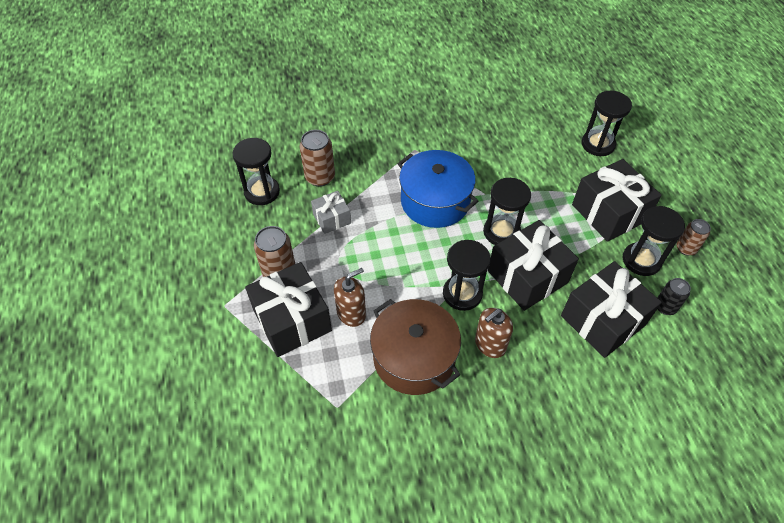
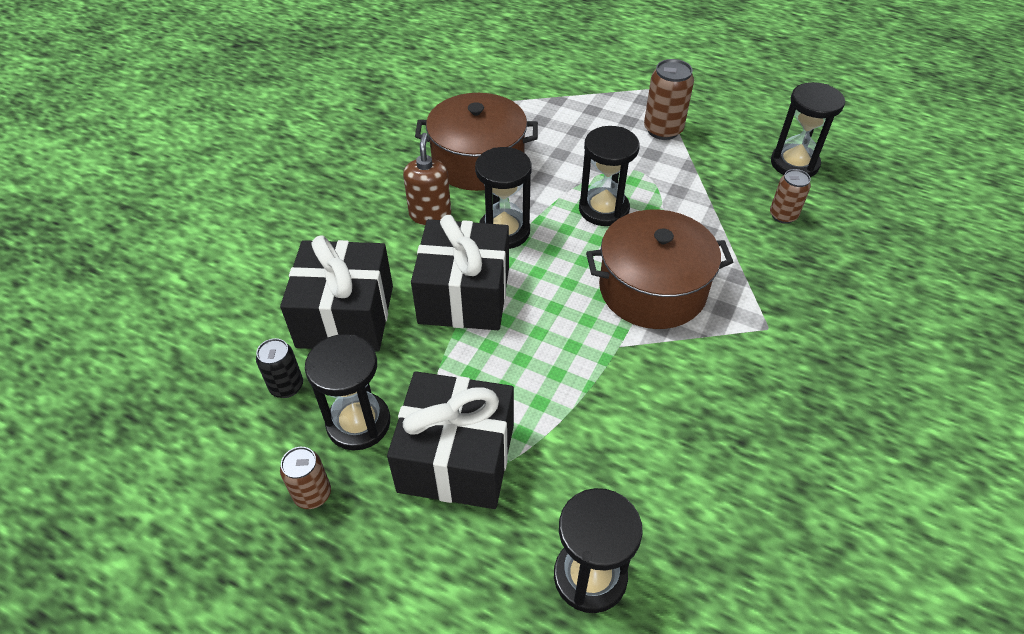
camera: 130 degrees right, 5 degrees down
(292, 320) = (599, 115): black gift -> none
(320, 177) = (783, 215): brown can -> brown can, size x0.64
(332, 219) = (704, 194): grey gift -> none
(351, 313) = (567, 150): brown soap dispenser -> none
(435, 201) = (652, 289): blue pot -> brown pot
(501, 232) = (546, 317): black hourglass -> black hourglass (603, 209)

